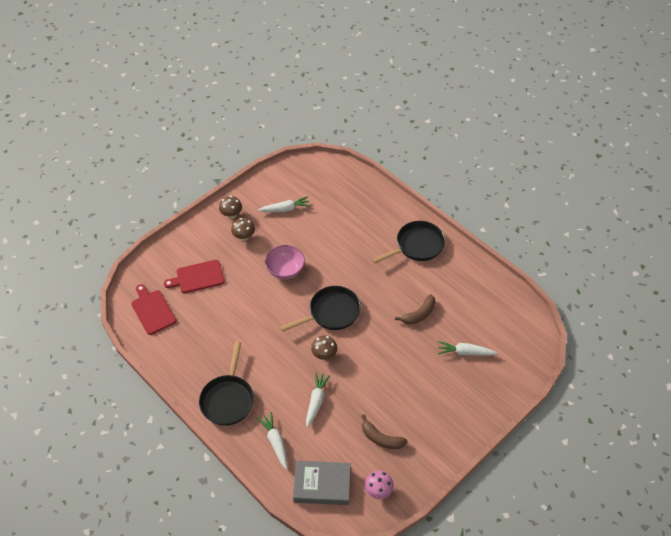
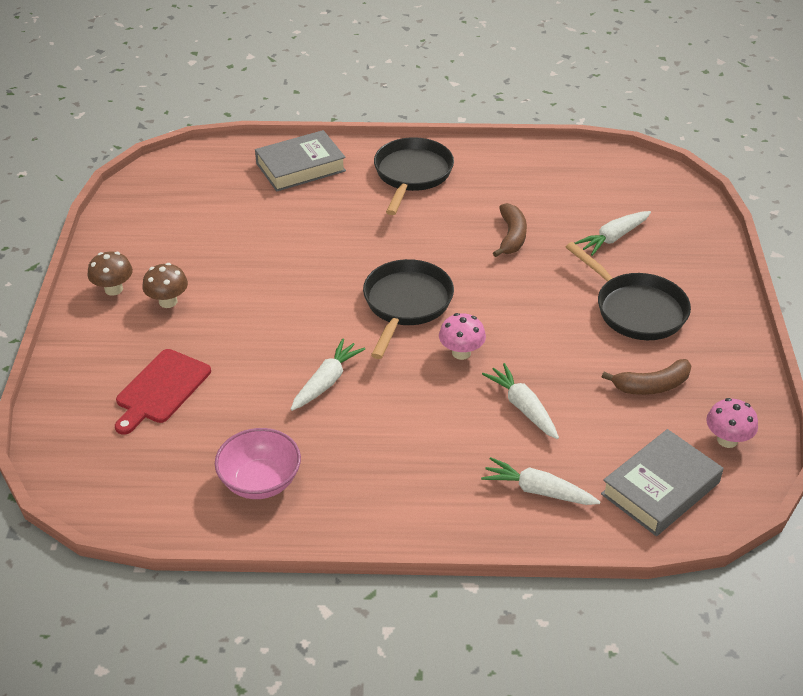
camera: 45 degrees left, 10 degrees down
(152, 310) = (143, 475): red cutting board -> none
(228, 399) = (407, 494): black pan -> black pan (636, 309)
(285, 209) = (187, 237): white carrot -> white carrot (326, 382)
(285, 270) = (280, 300): pink bowl -> pink bowl (260, 481)
(324, 355) = (461, 353): brown mushroom -> pink mushroom
(373, 205) = (300, 167): none -> grey book

